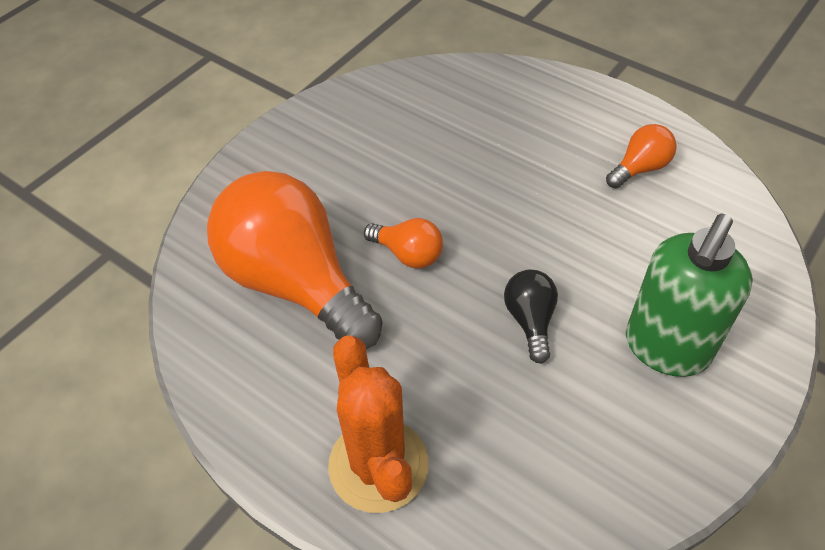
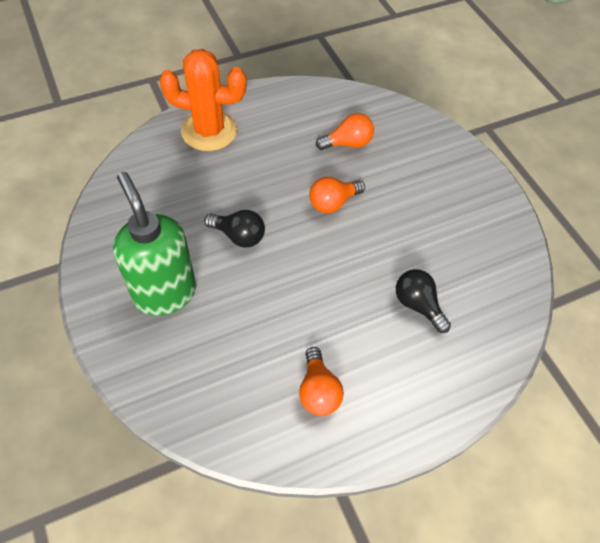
camera: 115 degrees right, 5 degrees up
(295, 282) = (348, 143): orange light bulb -> orange light bulb, size x0.44
(487, 136) = (418, 305): none -> black light bulb

